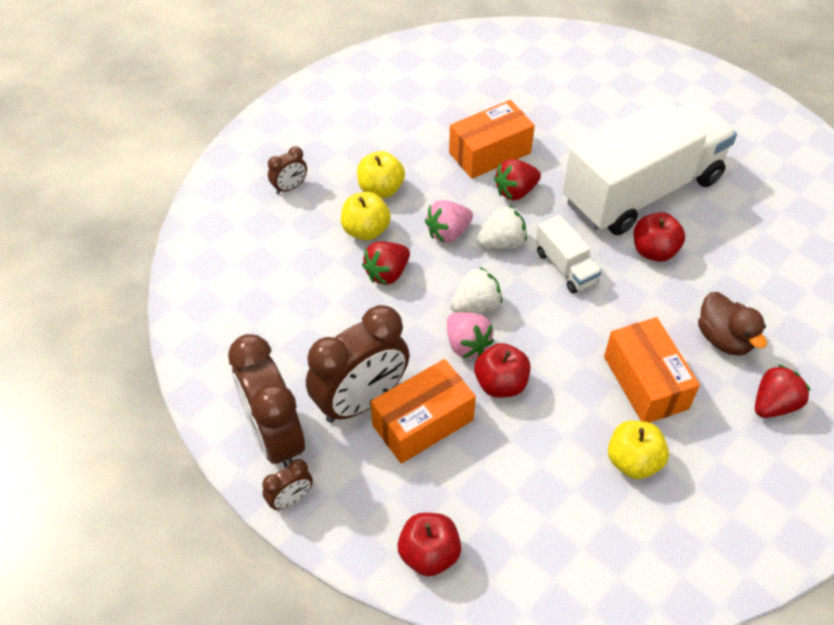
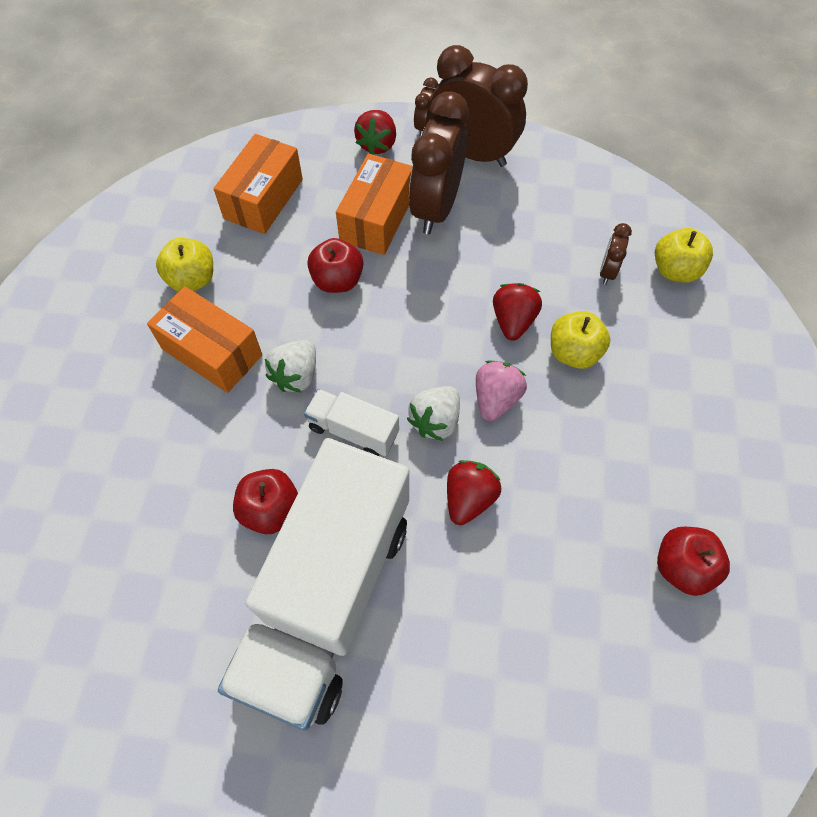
camera: 145 degrees right, 10 degrees up
(290, 187) = (690, 355): brown clock -> brown clock (607, 271)
(381, 189) = (606, 409): yellow apple -> yellow apple (675, 270)
(429, 554) = (307, 146): red apple -> red apple (682, 567)
(467, 344) = (390, 297): pink strawberry -> none
(476, 305) = (409, 337): white strawberry -> white strawberry (296, 375)
(489, 153) = (539, 539): orange box -> orange box (263, 199)
(724, 339) = (153, 441): brown duck -> none
(773, 404) = (82, 397): red strawberry -> red strawberry (377, 144)

